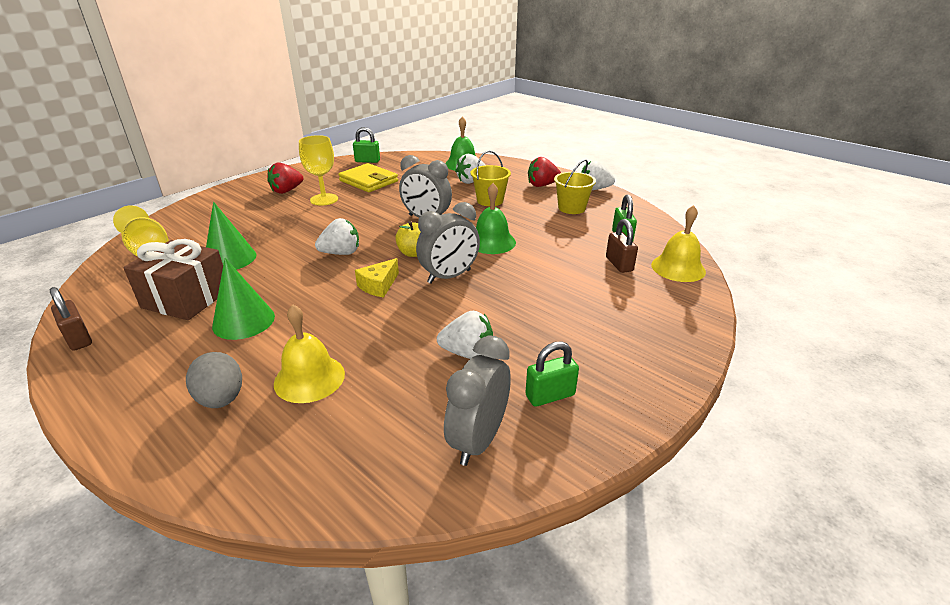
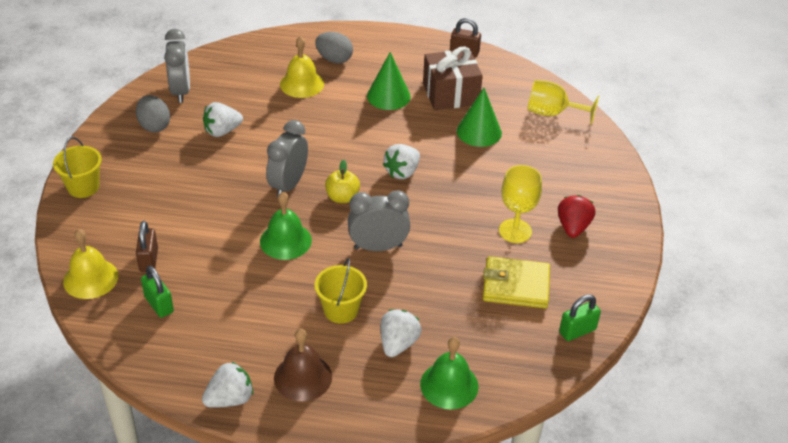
camera: 145 degrees right, 10 degrees up
(378, 285) = (334, 155): yellow cheese -> none
(542, 185) = (303, 377): red strawberry -> brown bell
(550, 395) = (154, 126): green padlock -> grey egg
(571, 208) = (237, 338): yellow bucket -> yellow bucket (83, 187)
(619, 264) = (149, 260): brown padlock -> brown padlock turned 45 degrees clockwise

